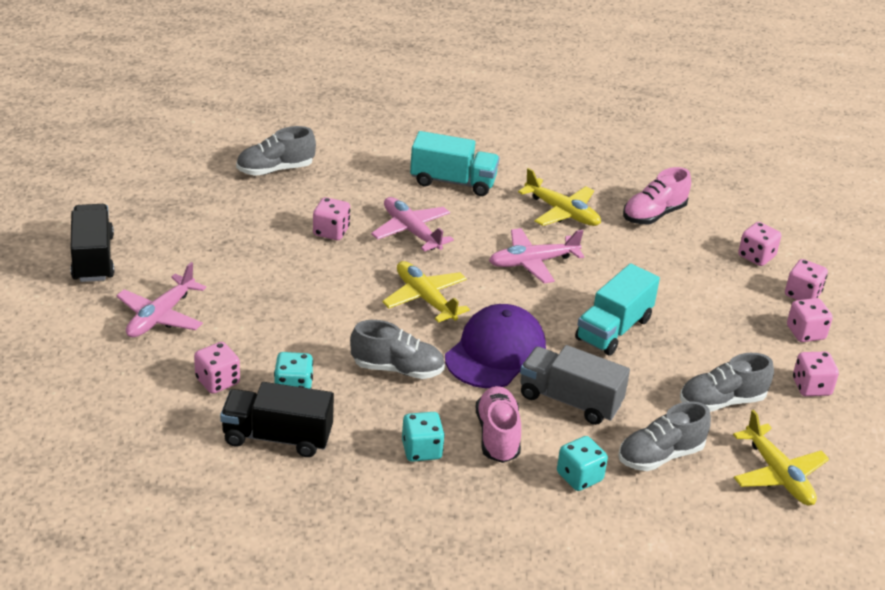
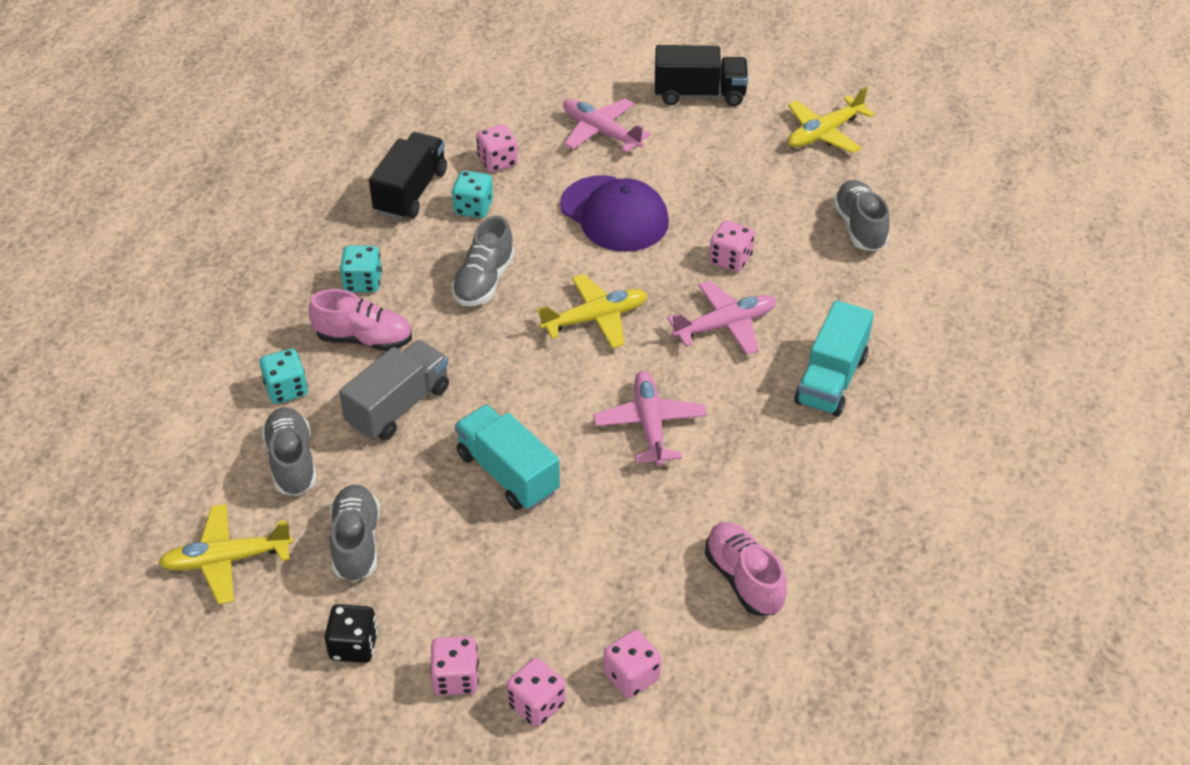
camera: 105 degrees right, 10 degrees up
(495, 352) = (492, 360): purple cap -> purple cap (614, 214)
(562, 212) = (756, 477): yellow plane -> yellow plane (824, 133)
(811, 387) = (354, 646): pink dice -> black dice

